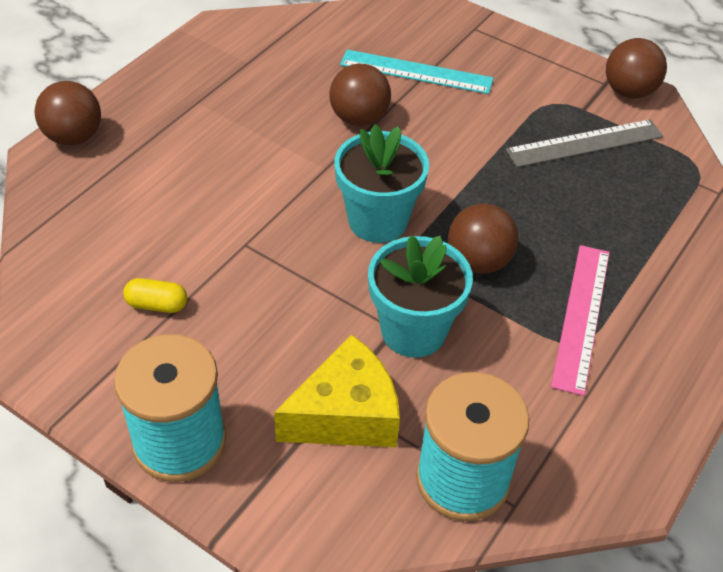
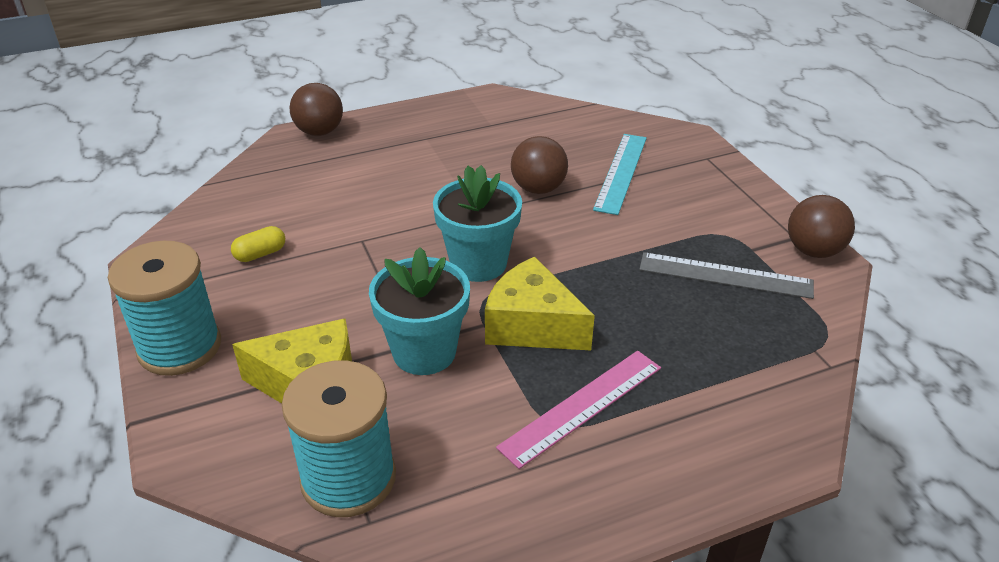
camera: 35 degrees right, 10 degrees down
(157, 305) = (260, 254): yellow capsule -> yellow capsule turned 75 degrees counterclockwise
(416, 72) = (621, 172): turquoise ruler -> turquoise ruler turned 60 degrees clockwise
(478, 261) = (532, 326): brown ball -> yellow cheese

